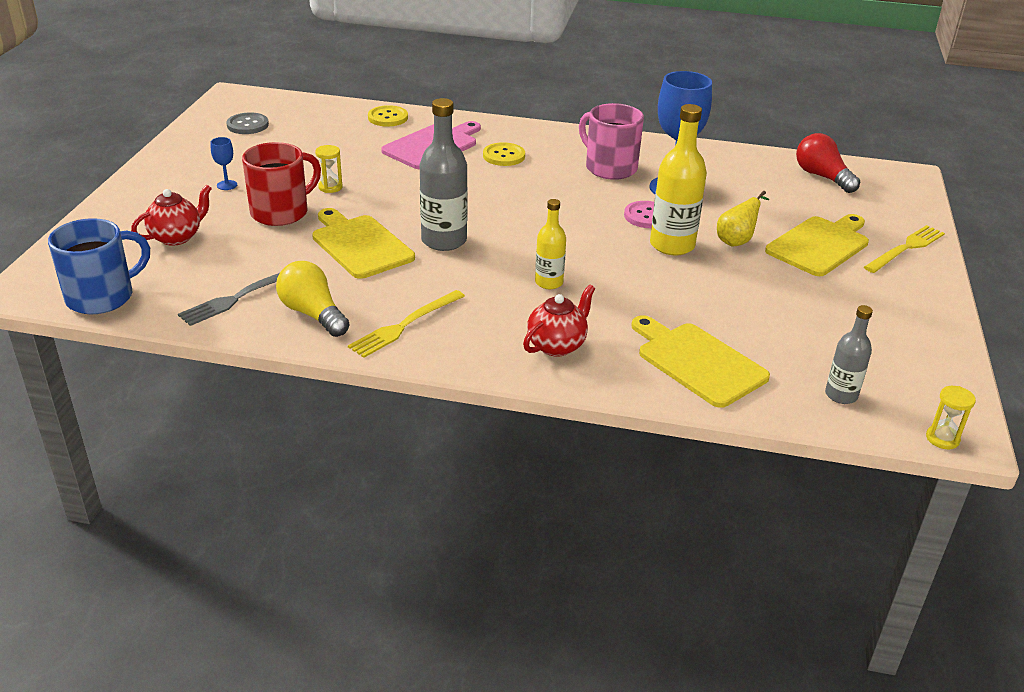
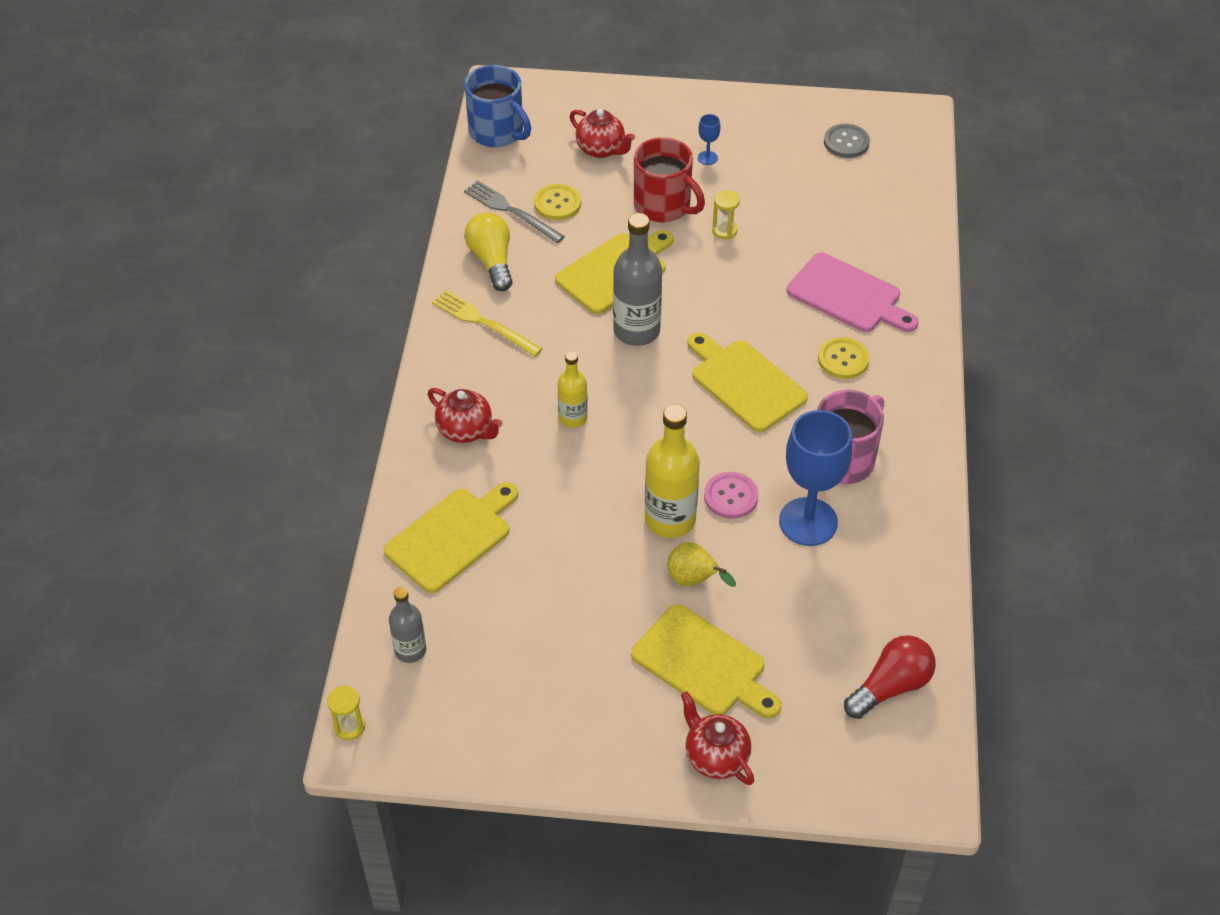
camera: 85 degrees right, 15 degrees up
(313, 314) = (492, 261): yellow light bulb -> yellow light bulb turned 60 degrees counterclockwise
(388, 118) = (908, 247): yellow button -> yellow button (557, 203)
(521, 197) = (745, 383): none -> yellow cutting board
(906, 248) = (715, 757): yellow fork -> red teapot

